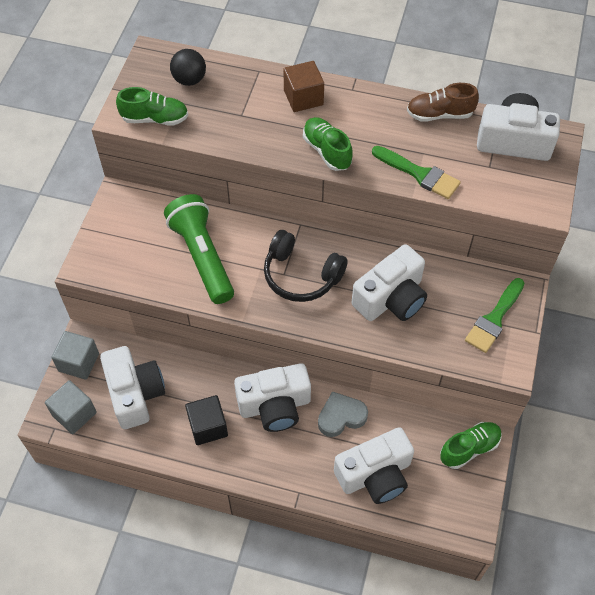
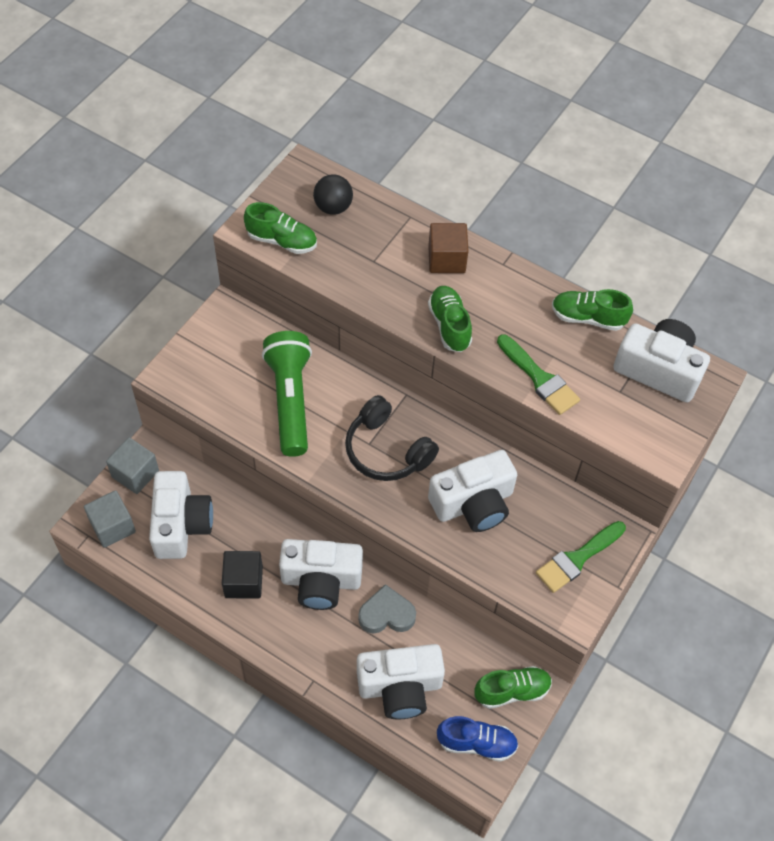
camera: 15 degrees right, 0 degrees up
(439, 114) = (588, 318): brown shoe -> green shoe
(456, 501) = (476, 743): none -> blue shoe

